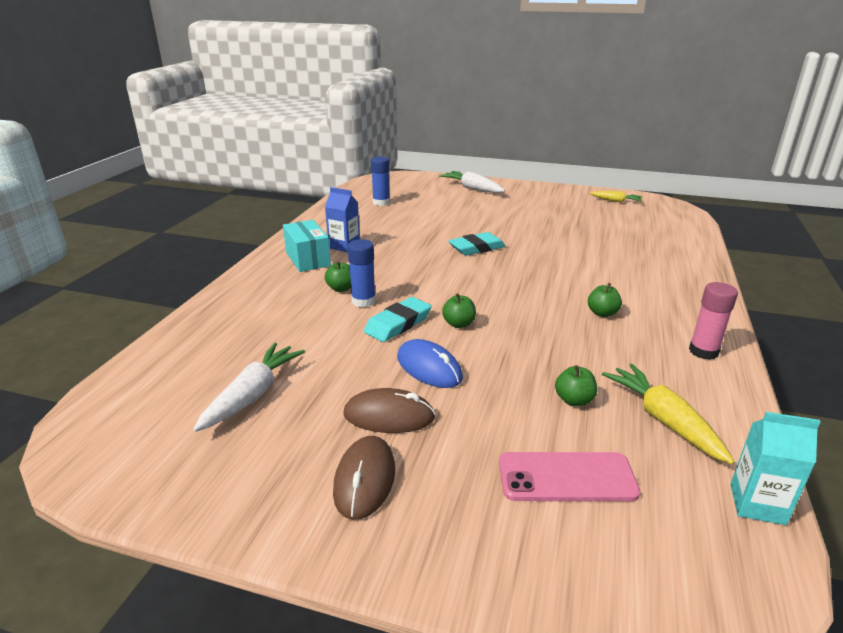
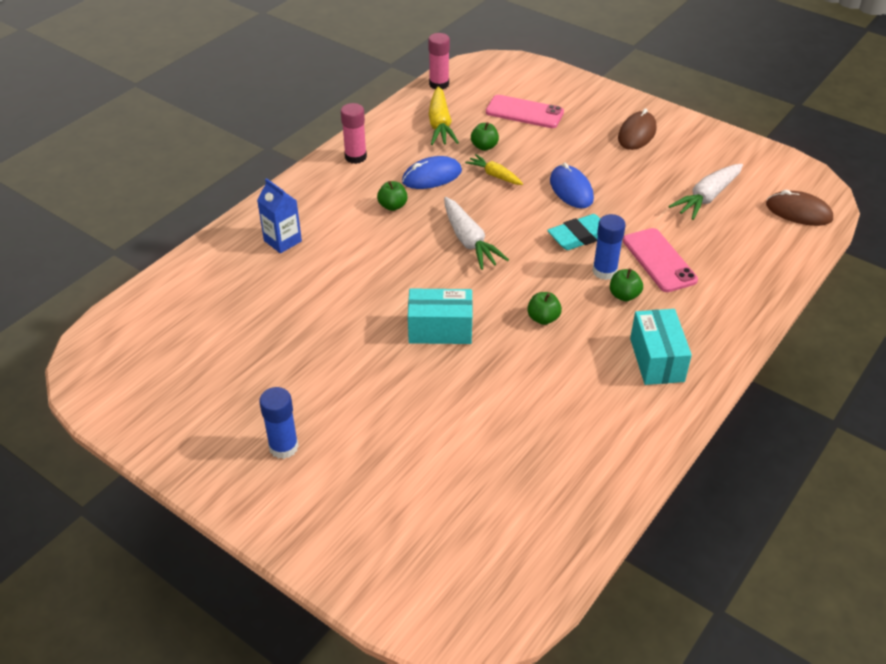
camera: 160 degrees left, 15 degrees up
(311, 319) = (659, 260): none -> pink phone
(344, 246) = (606, 377): blue carton -> blue carton (282, 241)
(381, 202) = (517, 499): blue glue stick -> blue glue stick (283, 447)
(389, 416) = (612, 163): brown mouse -> brown mouse (798, 212)
(459, 324) = (526, 224): green apple -> green apple (543, 318)
(472, 188) = (332, 511): white carrot -> white carrot (469, 241)
(476, 248) = (440, 329): turquoise eraser -> turquoise box
(597, 349) = (432, 176): none -> blue mouse
(616, 201) = (147, 396): yellow carrot -> yellow carrot (494, 175)
(757, 504) = (439, 84): turquoise carton -> pink glue stick

